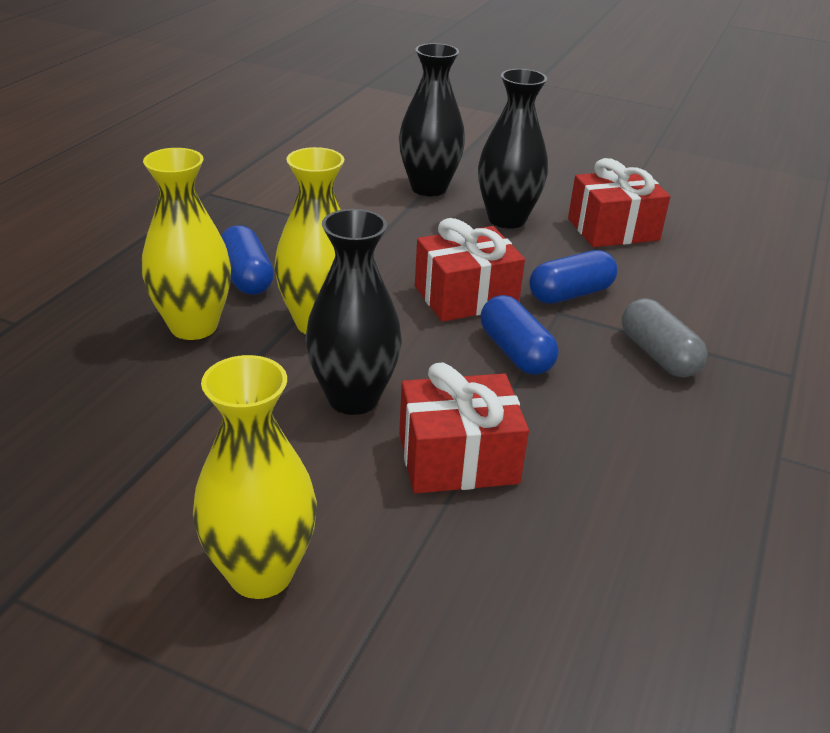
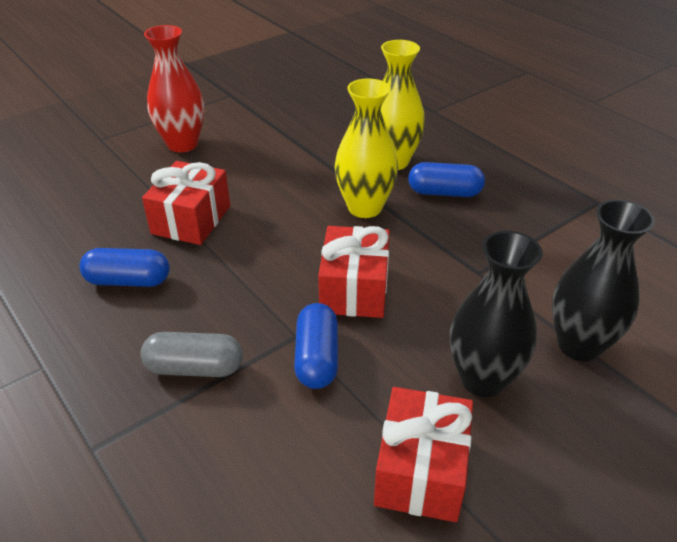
camera: 120 degrees right, 5 degrees up
(261, 573) = (182, 144): yellow vase -> red vase
(353, 398) = (275, 199): black vase -> none
(515, 352) = (264, 285): blue capsule -> blue capsule (128, 281)

